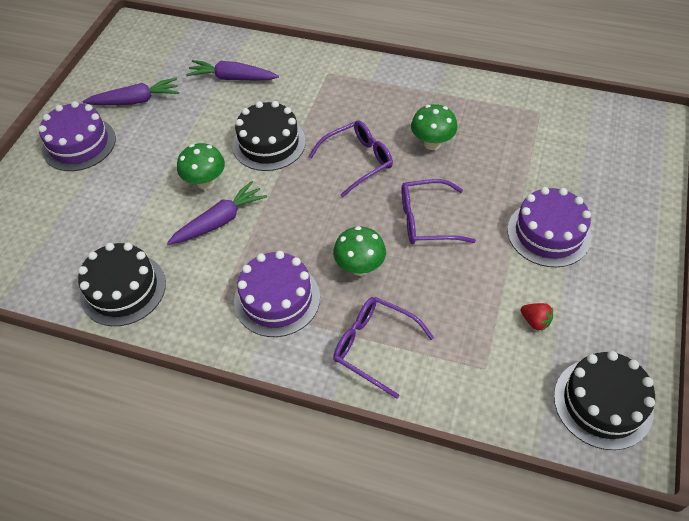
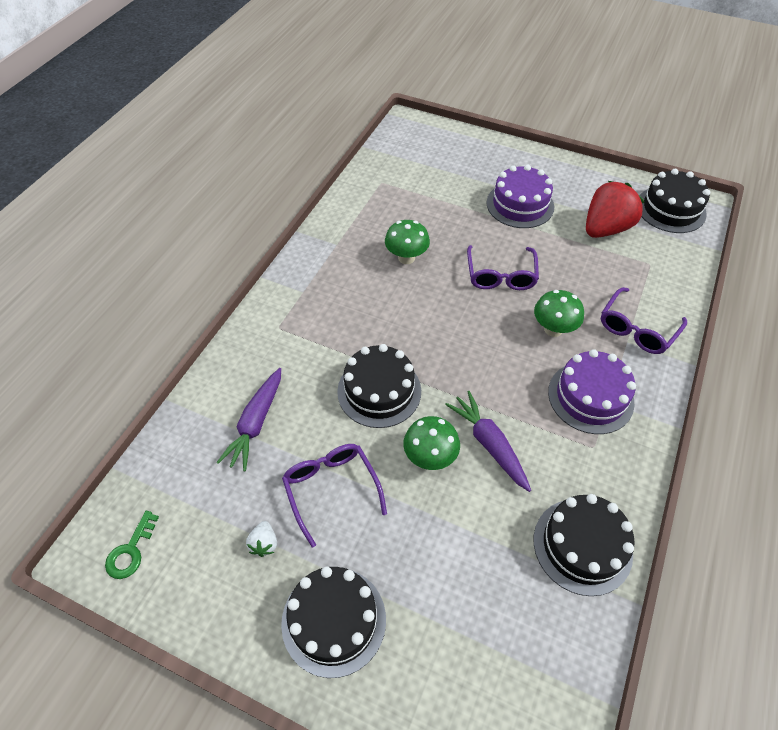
camera: 85 degrees left, 0 degrees up
(79, 144) = (334, 620): purple cake -> black cake
(134, 42) = (131, 551): none -> green key
(136, 101) = (264, 543): purple carrot -> white strawberry
(357, 161) = (420, 316): purple glasses -> purple glasses (331, 489)
(535, 321) = (605, 229): red strawberry -> red strawberry, size x2.37

